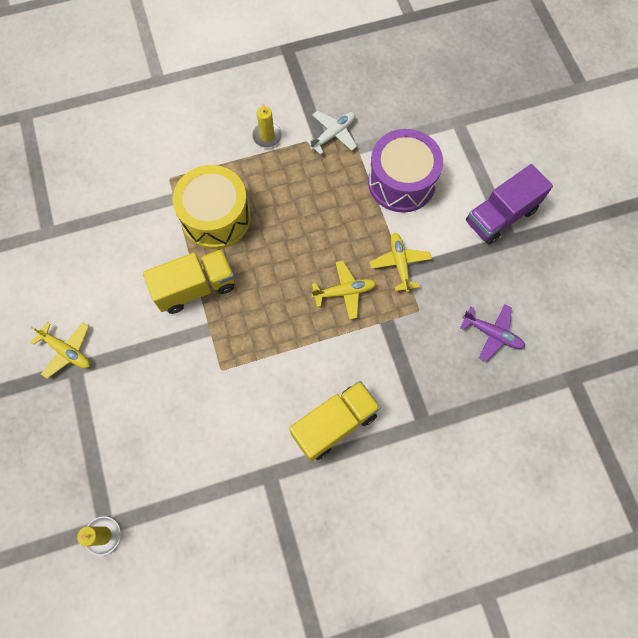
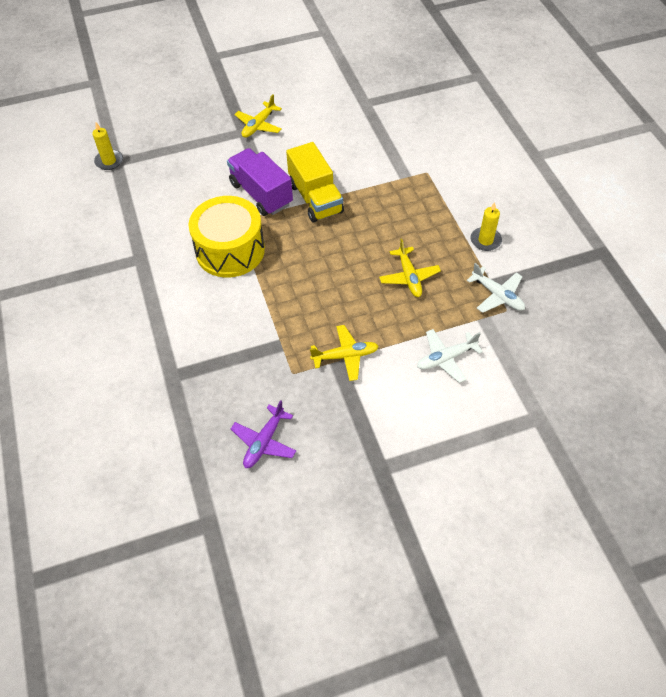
camera: 90 degrees right, 15 degrees down
(216, 217) = (388, 207): yellow drum -> yellow drum (230, 250)
(334, 424) = (179, 303): yellow truck -> none
(344, 292) = (312, 309): yellow plane -> yellow plane (409, 277)
(401, 182) = (446, 358): purple drum -> white plane
(501, 216) = (412, 459): purple truck -> purple truck (261, 194)

